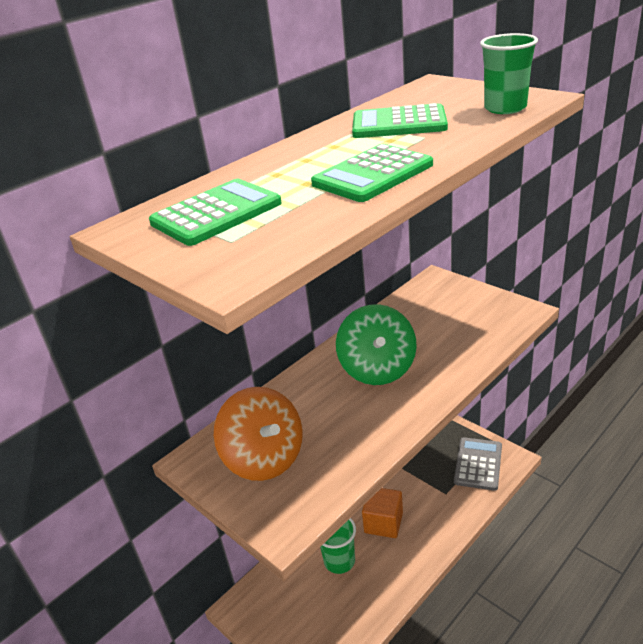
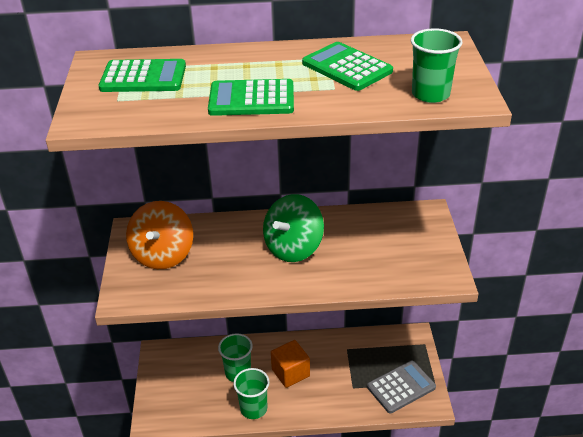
camera: 40 degrees right, 5 degrees up
(392, 579) = (253, 408): none -> green cup

